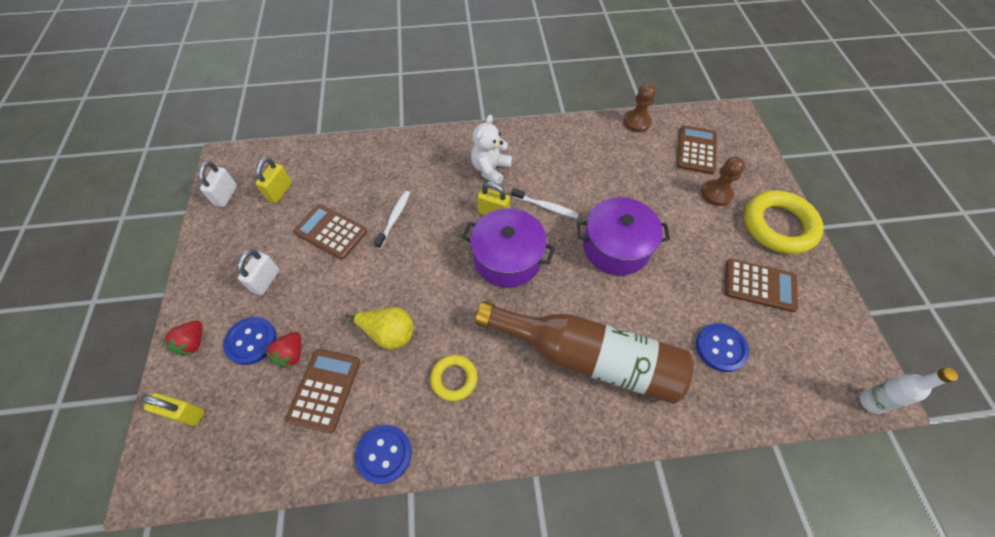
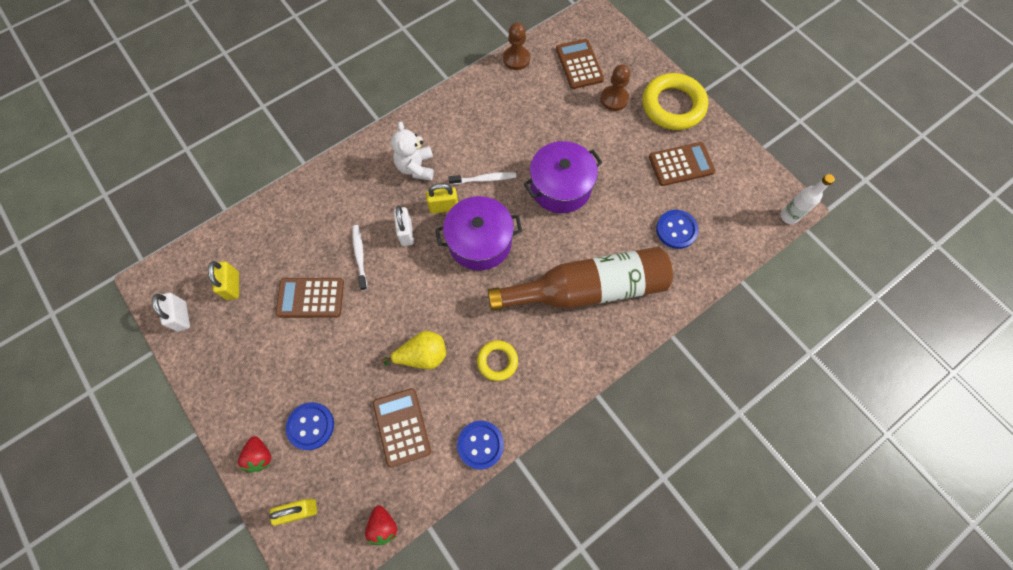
camera: 30 degrees left, 10 degrees up
(266, 281) = (284, 371): white padlock -> white padlock (406, 233)
(291, 354) = (354, 416): red strawberry -> red strawberry (383, 526)

